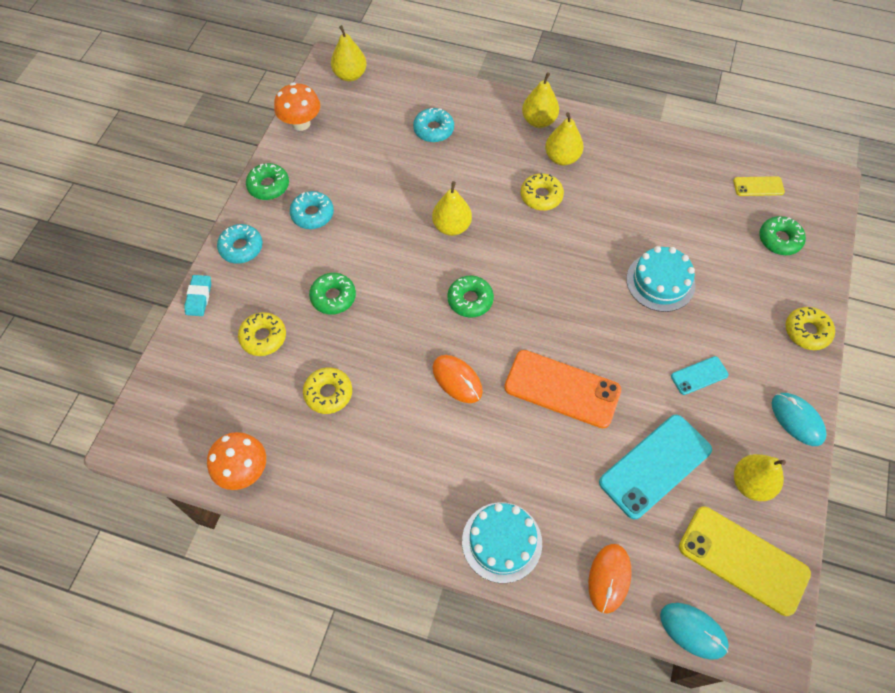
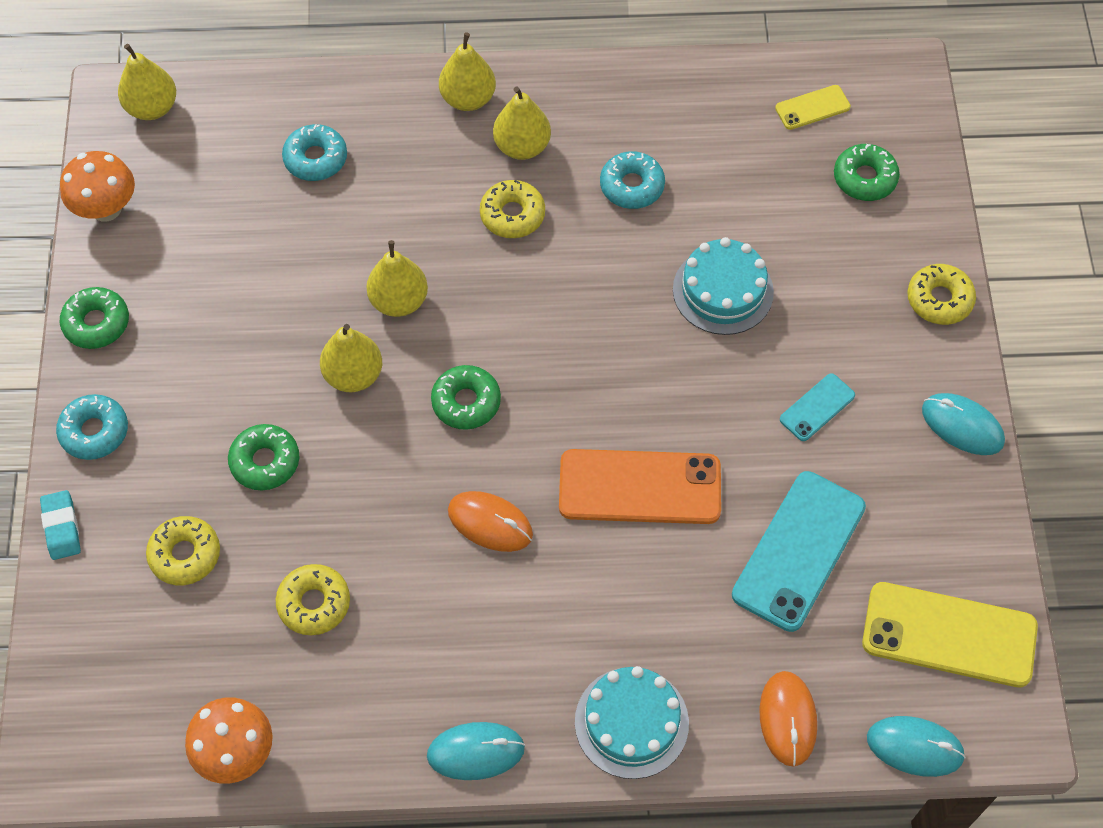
camera: 20 degrees left, 0 degrees up
(312, 214) = (183, 346): turquoise donut -> turquoise donut (632, 186)
(392, 524) = (475, 752): none -> turquoise mouse
(751, 483) = (929, 531): yellow pear -> yellow pear (353, 375)

